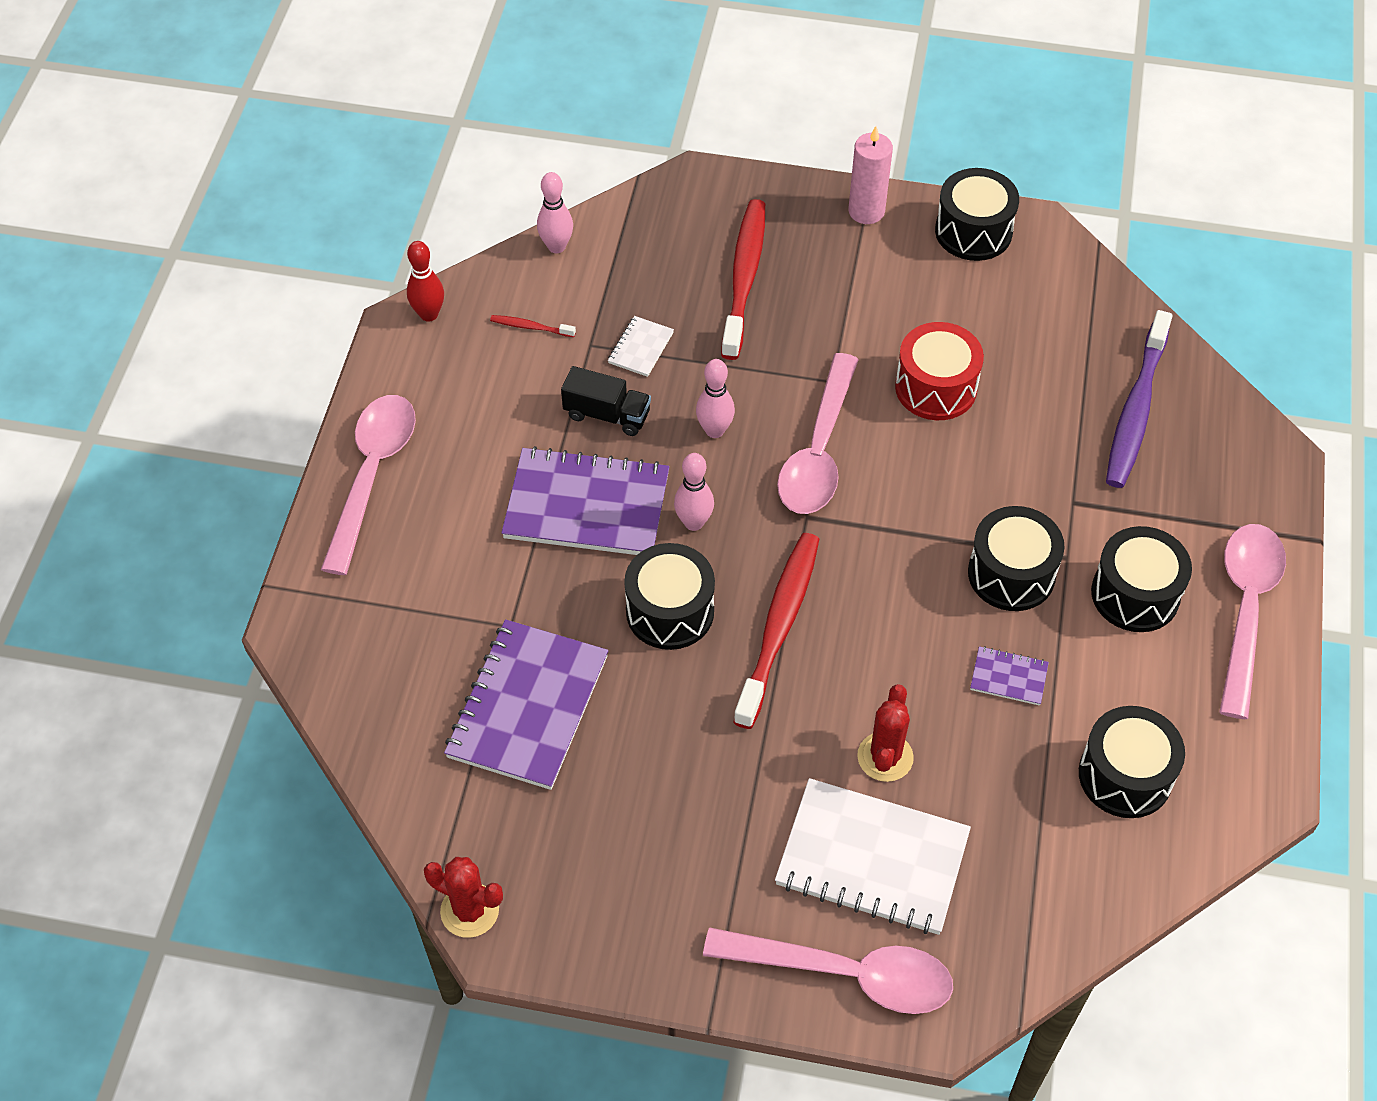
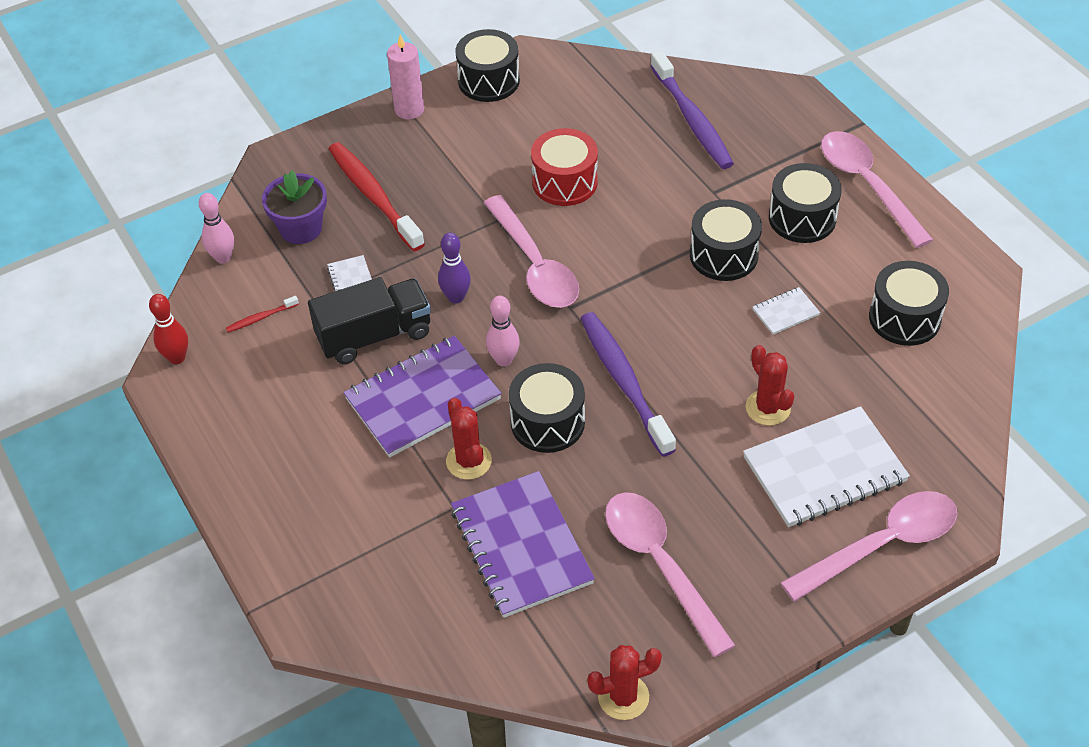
camera: 40 degrees left, 5 degrees down
(372, 475) = (250, 485): pink spoon -> pink spoon (660, 565)
(565, 594) = (468, 461): none -> red cactus
(607, 415) = (374, 336): black truck -> black truck, size x1.56
(649, 265) = (301, 228): none -> purple flower pot
(714, 430) = (456, 297): pink bowling pin -> purple bowling pin
(778, 627) = (624, 382): red toothbrush -> purple toothbrush
(1008, 677) = (785, 312): purple notebook -> white notebook

